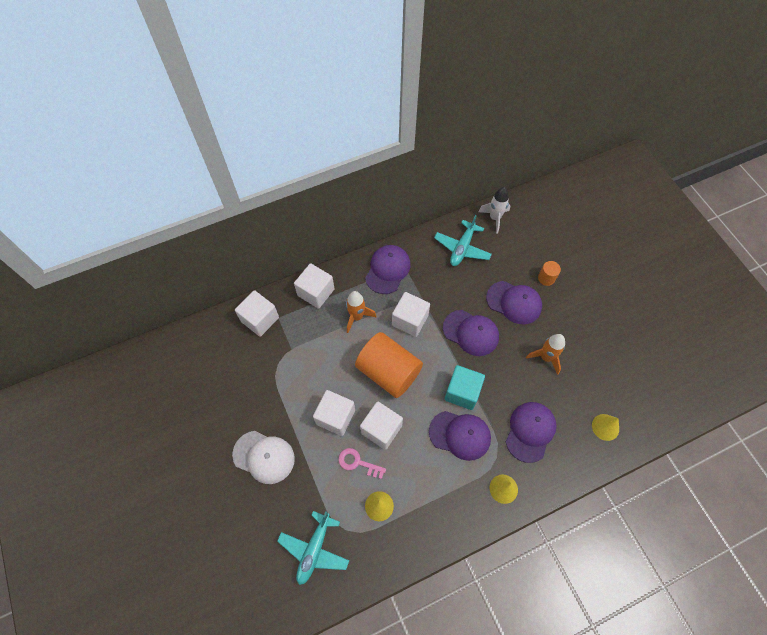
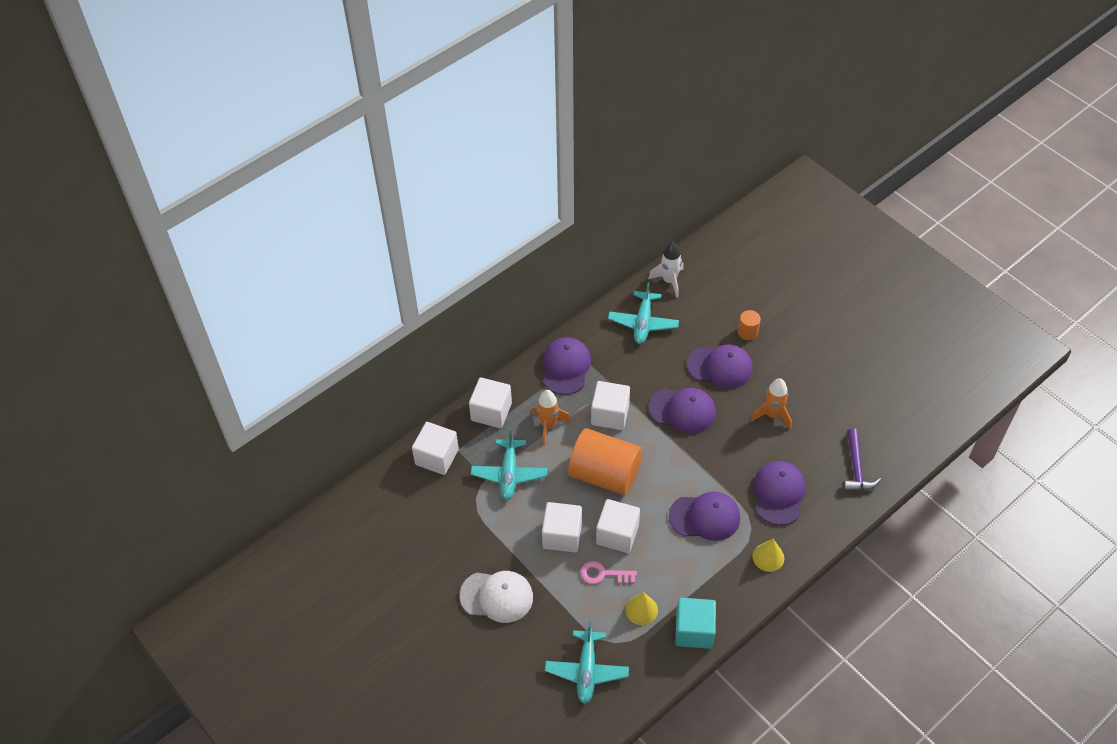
camera: 15 degrees left, 10 degrees down
(311, 350) = (509, 474): none -> turquoise plane
(462, 392) = (693, 474): turquoise cube -> turquoise cube (694, 630)
(605, 427) = (856, 468): yellow cone -> purple hammer

